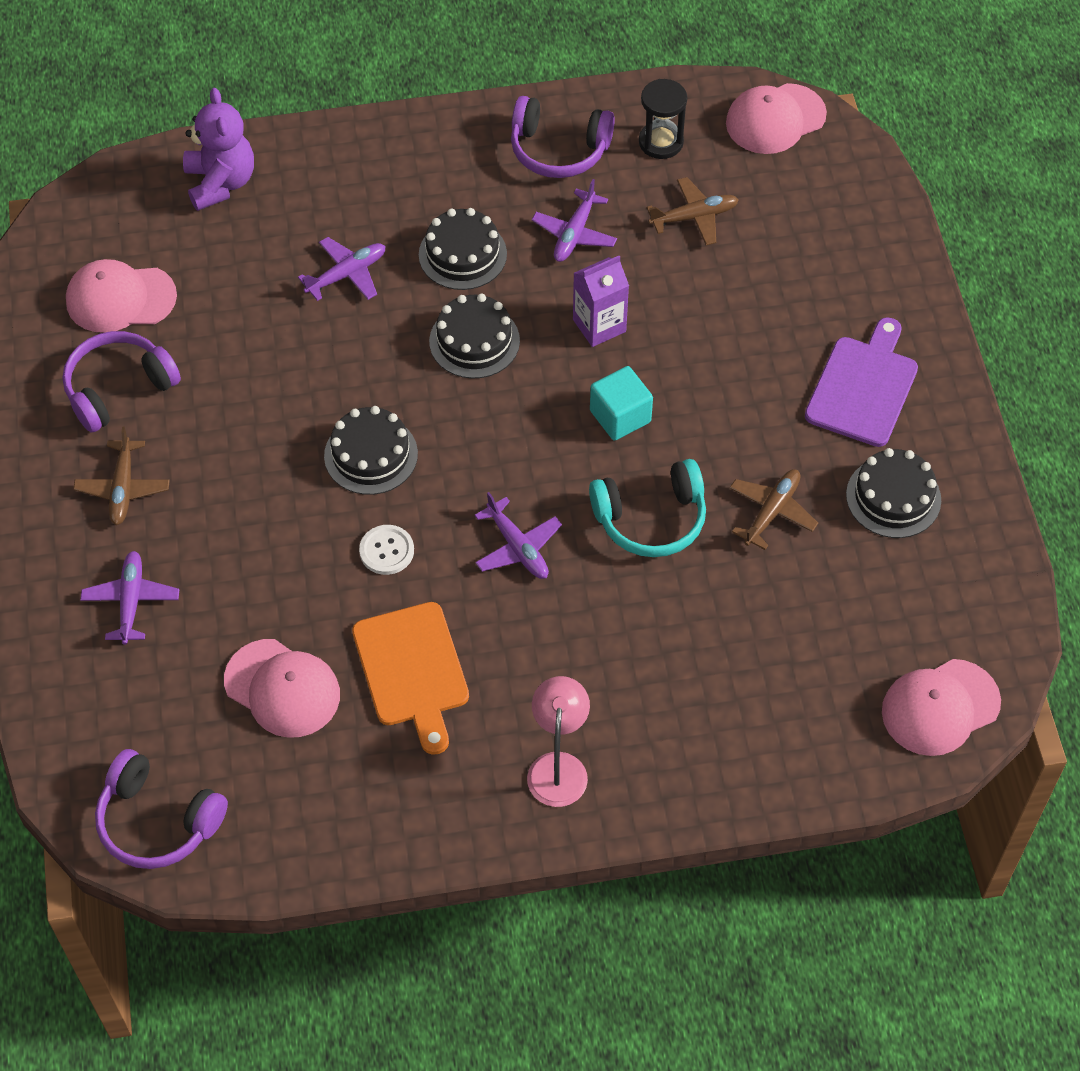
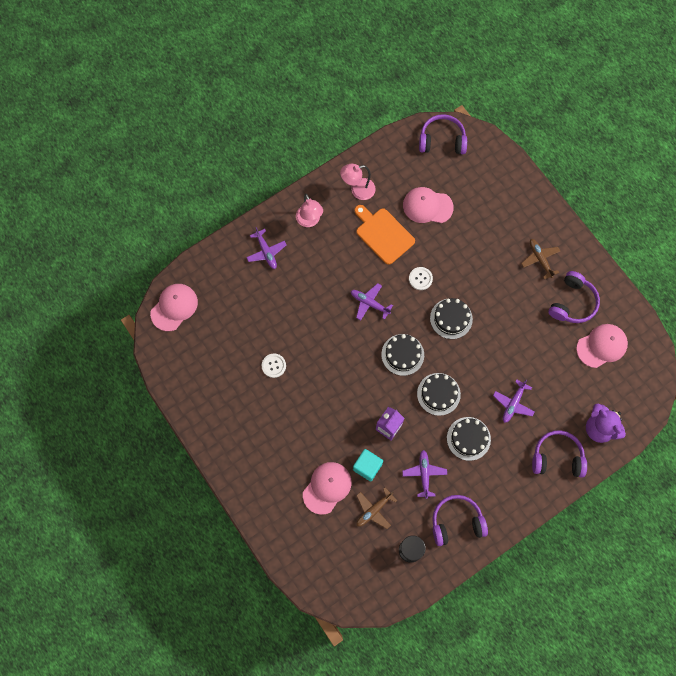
camera: 155 degrees right, 15 degrees up
(131, 601) = (505, 215): purple plane -> purple plane (266, 252)
(325, 171) = (557, 457): none -> purple headphones
(415, 789) = (358, 190): none -> pink lamp
(620, 416) = (357, 384): turquoise cube -> turquoise cube (367, 466)
(651, 519) = (322, 340): turquoise headphones -> none
(772, 512) = (273, 366): brown plane -> white button
(775, 119) = (361, 592): pink cap -> pink cap (327, 487)
(863, 387) = (258, 447): purple cutting board -> none
(893, 497) = (225, 395): black cake -> black cake (402, 354)

